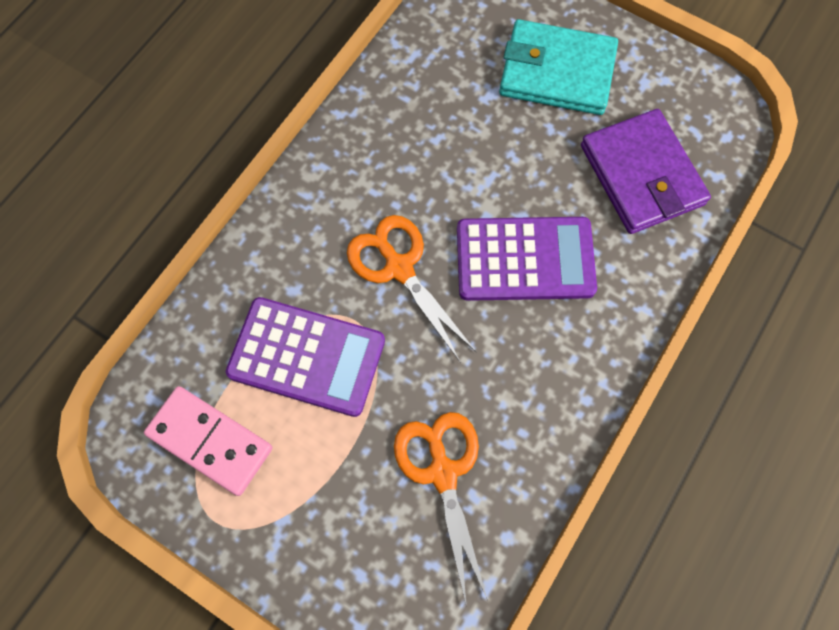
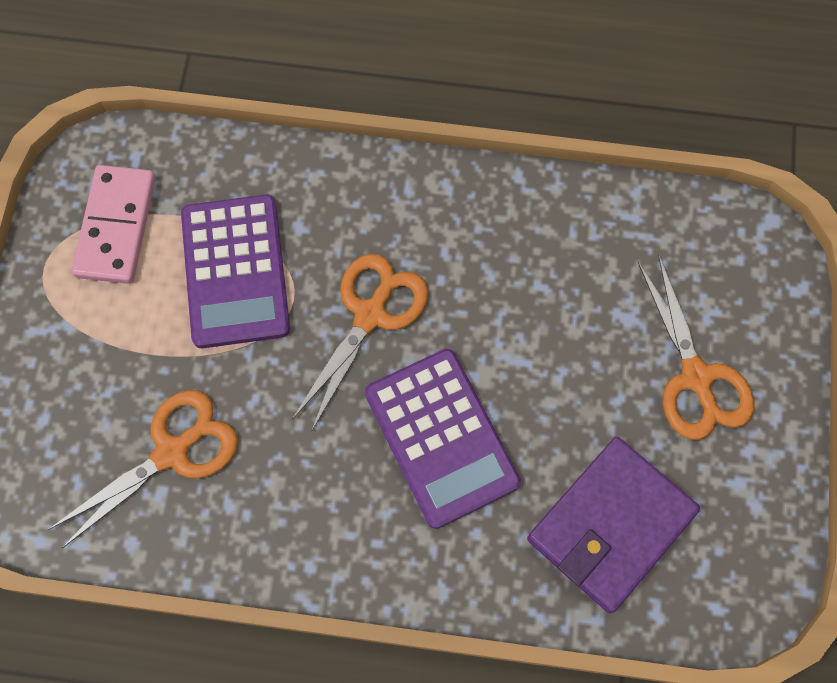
camera: 65 degrees right, 0 degrees up
(557, 72) = (696, 377): turquoise wallet -> orange scissors

